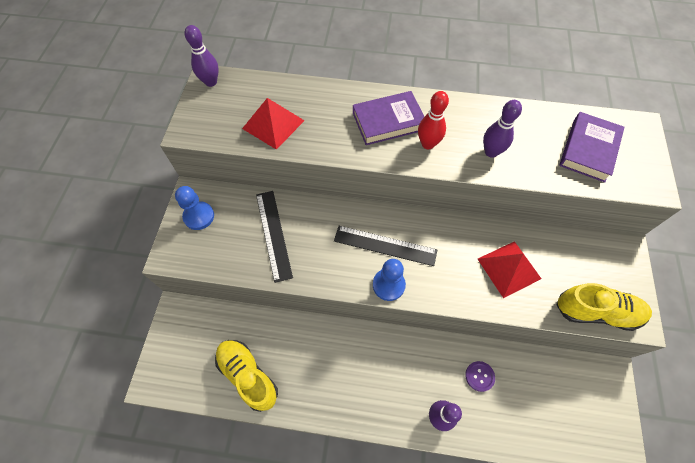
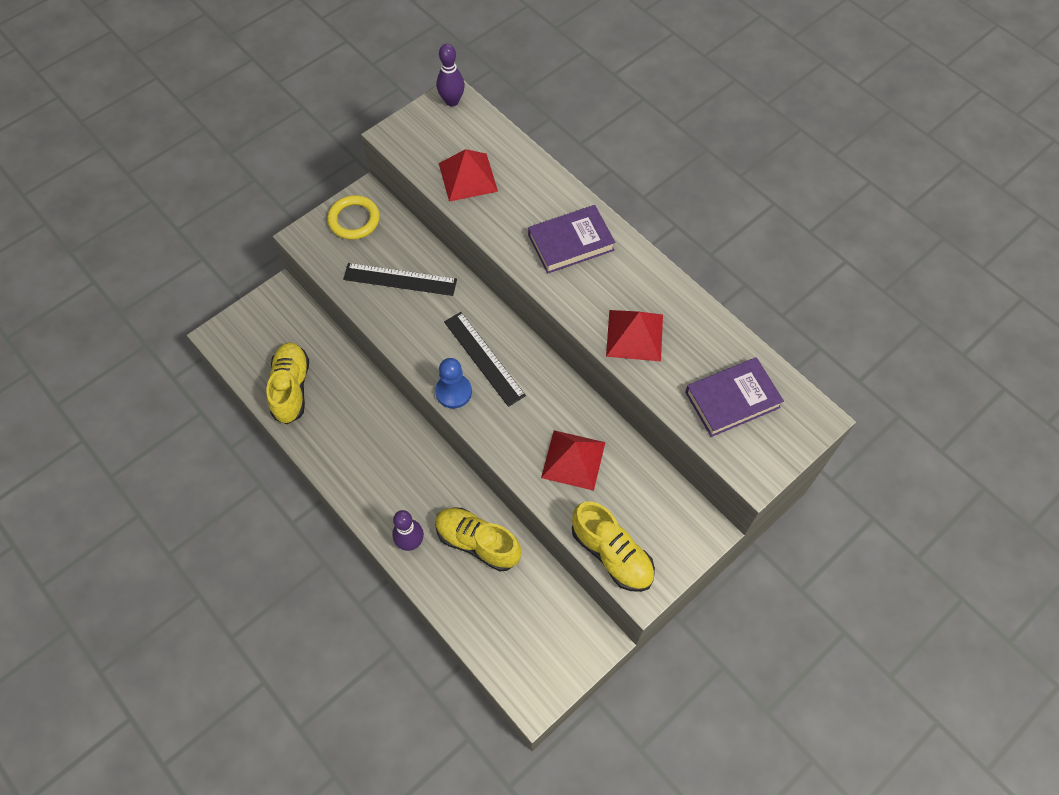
camera: 40 degrees right, 0 degrees up
(199, 216) = (354, 220): blue pawn -> yellow ring
(273, 234) = (400, 279): black ruler -> black ruler turned 75 degrees clockwise
(388, 121) = (571, 243): purple book -> purple book turned 45 degrees counterclockwise
(428, 144) = (584, 287): red bowling pin -> none
(479, 376) = (477, 542): purple button -> yellow shoe
(491, 152) = (634, 335): purple bowling pin -> red pyramid

